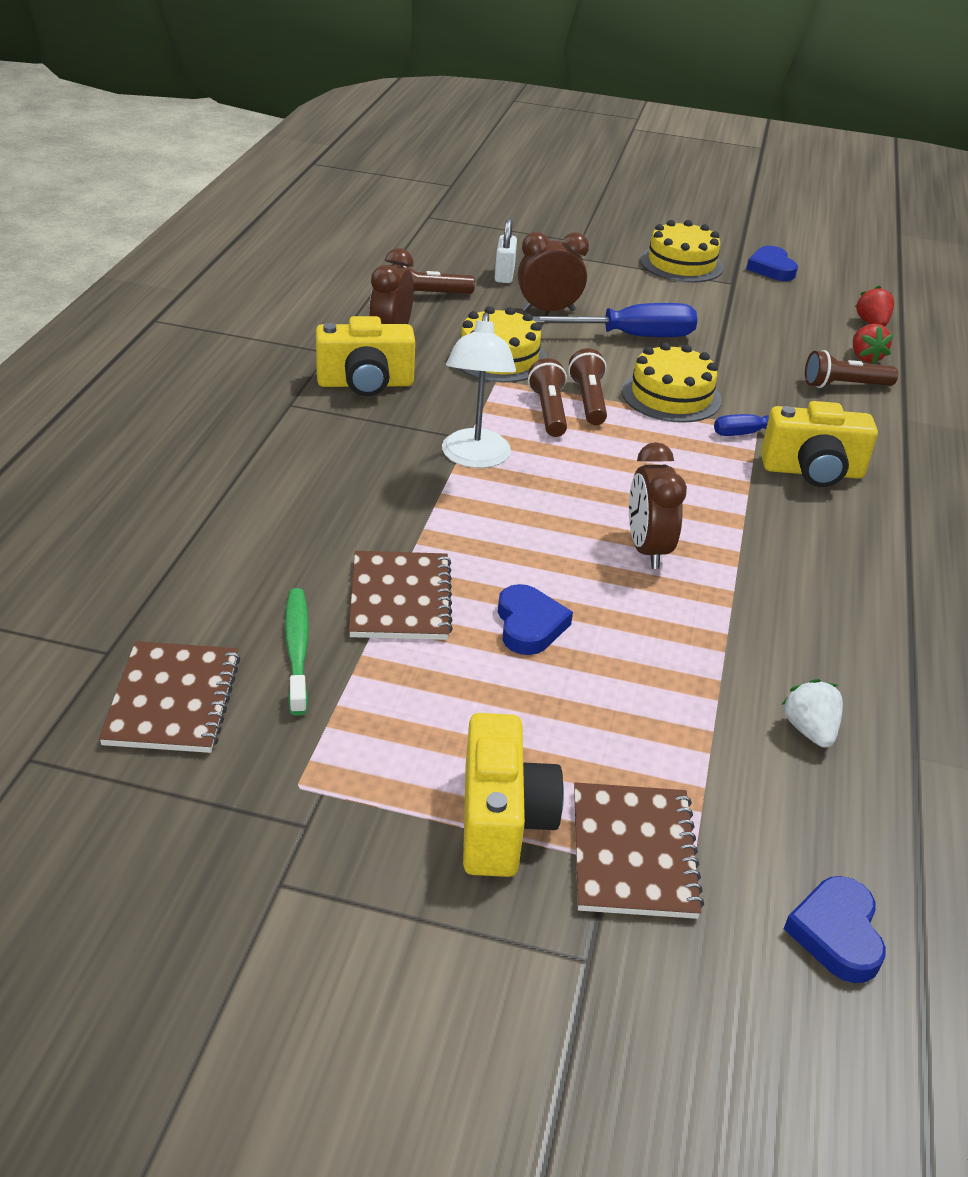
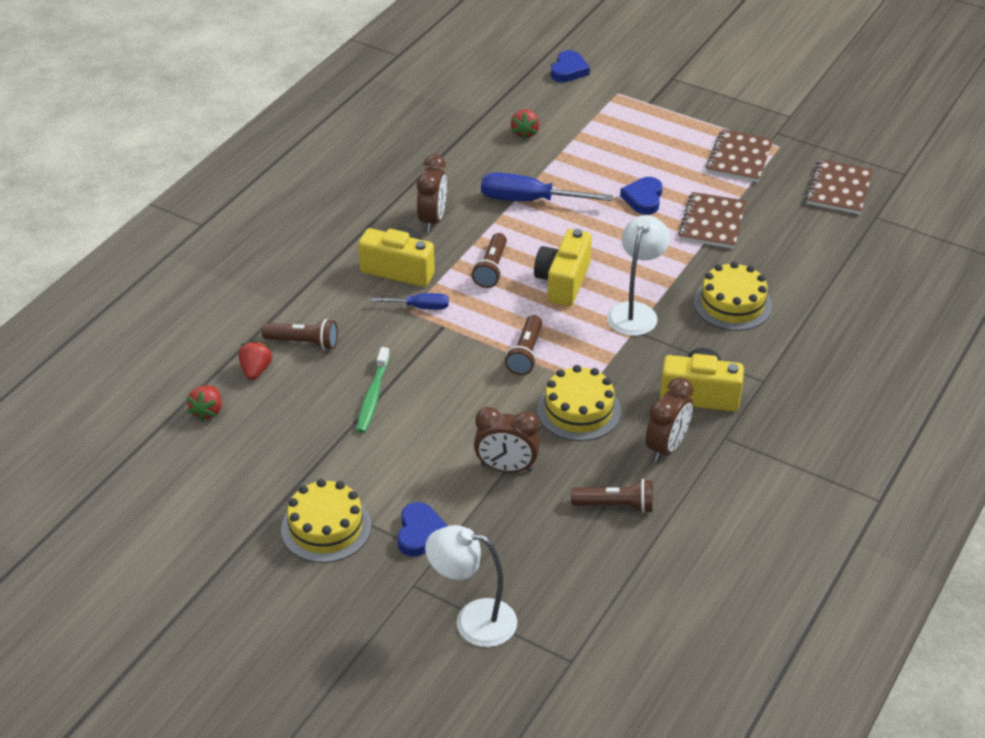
camera: 160 degrees left, 5 degrees up
(297, 649) = (774, 204): green toothbrush -> green toothbrush (373, 396)
(502, 821) = (690, 121): yellow camera -> yellow camera (563, 282)
(504, 275) = (526, 529): white padlock -> none
(518, 228) = (473, 621): none -> white lamp
(549, 411) = (562, 347): brown flashlight -> brown flashlight (491, 269)
(631, 336) = (447, 423): blue screwdriver -> blue screwdriver (529, 200)
(633, 853) = (637, 104): brown notebook -> brown notebook (739, 158)
(647, 549) = (551, 231): brown clock -> brown clock (432, 220)
(671, 396) = (456, 350): yellow cake -> yellow cake (732, 304)
(771, 268) = (234, 508): blue heart -> blue heart (420, 533)
(809, 730) = (525, 133): white strawberry -> red strawberry

